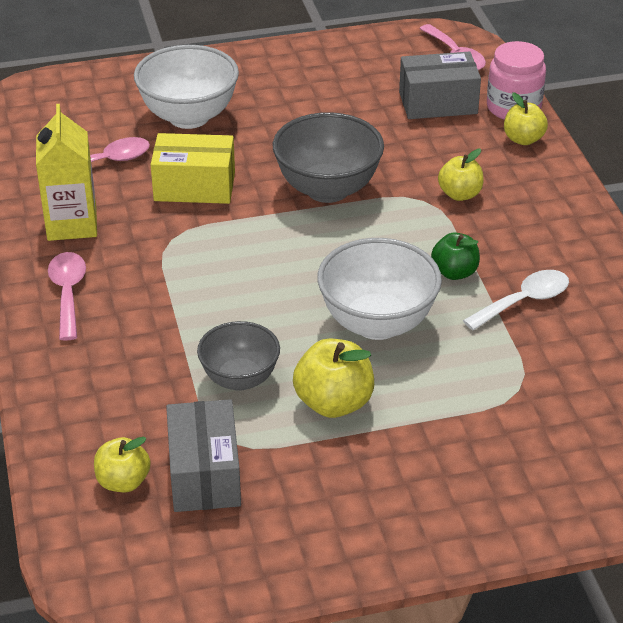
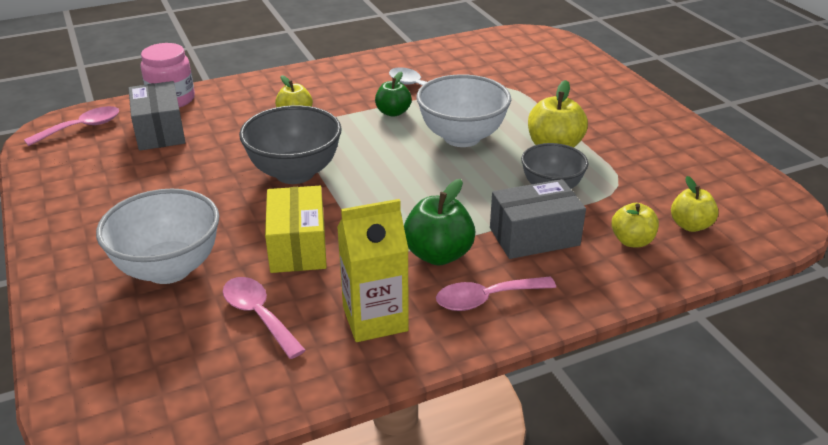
camera: 100 degrees left, 5 degrees down
(147, 272) = (438, 254): none -> green apple
(204, 474) = (656, 190): grey box -> grey box (534, 236)
(523, 139) = (218, 94): yellow apple -> yellow apple (632, 241)

